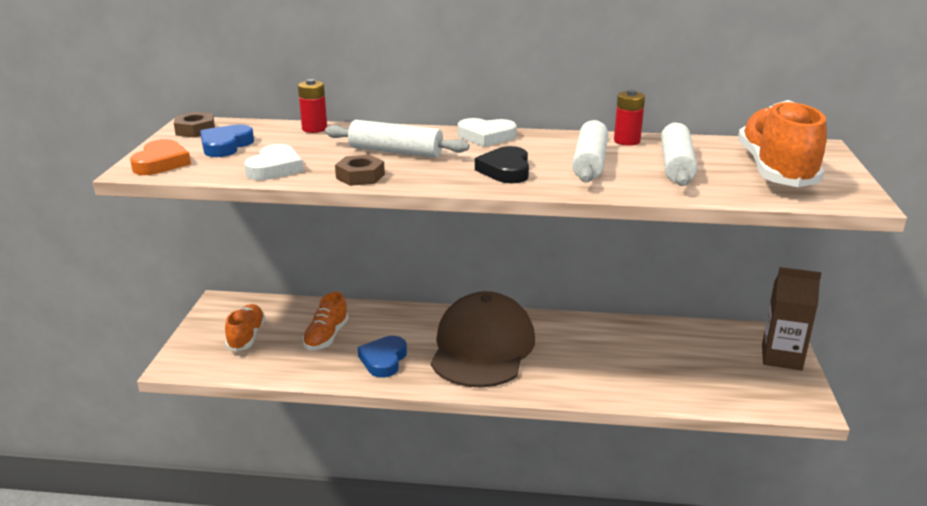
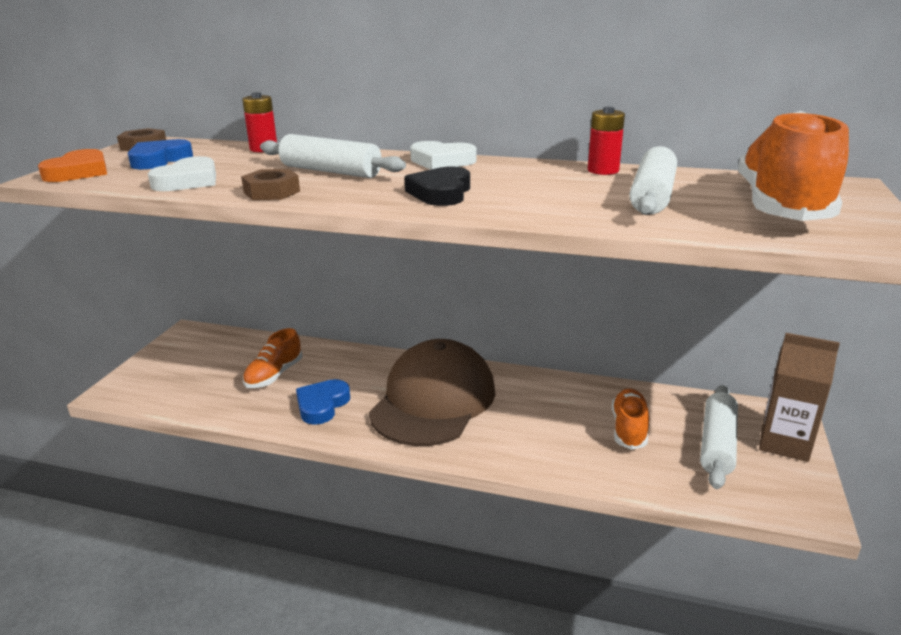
camera: 10 degrees right, 0 degrees up
(246, 337) = (195, 368): orange shoe -> orange shoe (629, 429)
(589, 162) = (546, 189): white rolling pin -> white rolling pin (717, 444)

